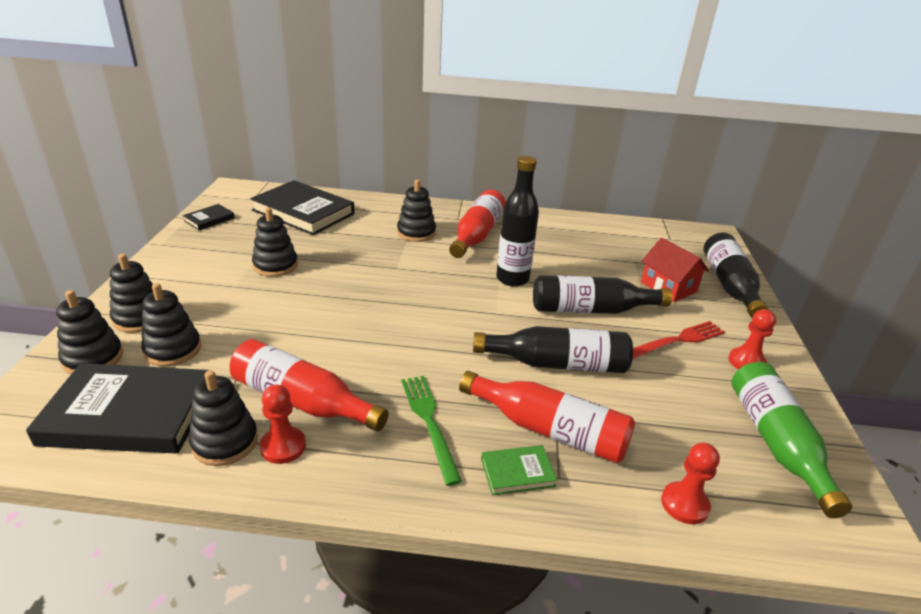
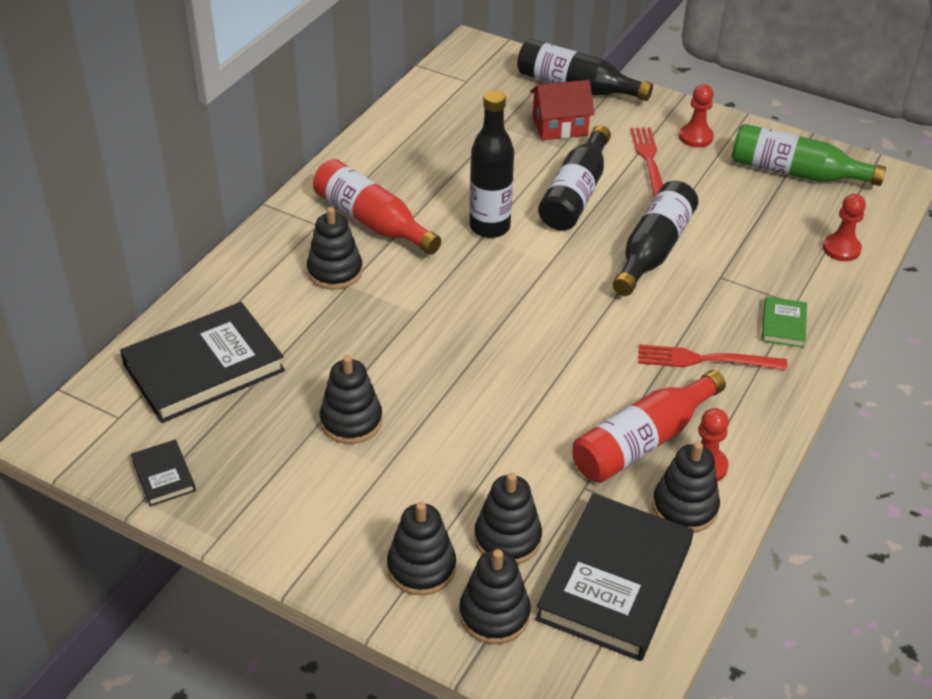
camera: 65 degrees left, 10 degrees up
(429, 422) = (705, 360): green fork -> red fork
(549, 430) = (740, 288): red bottle -> none

